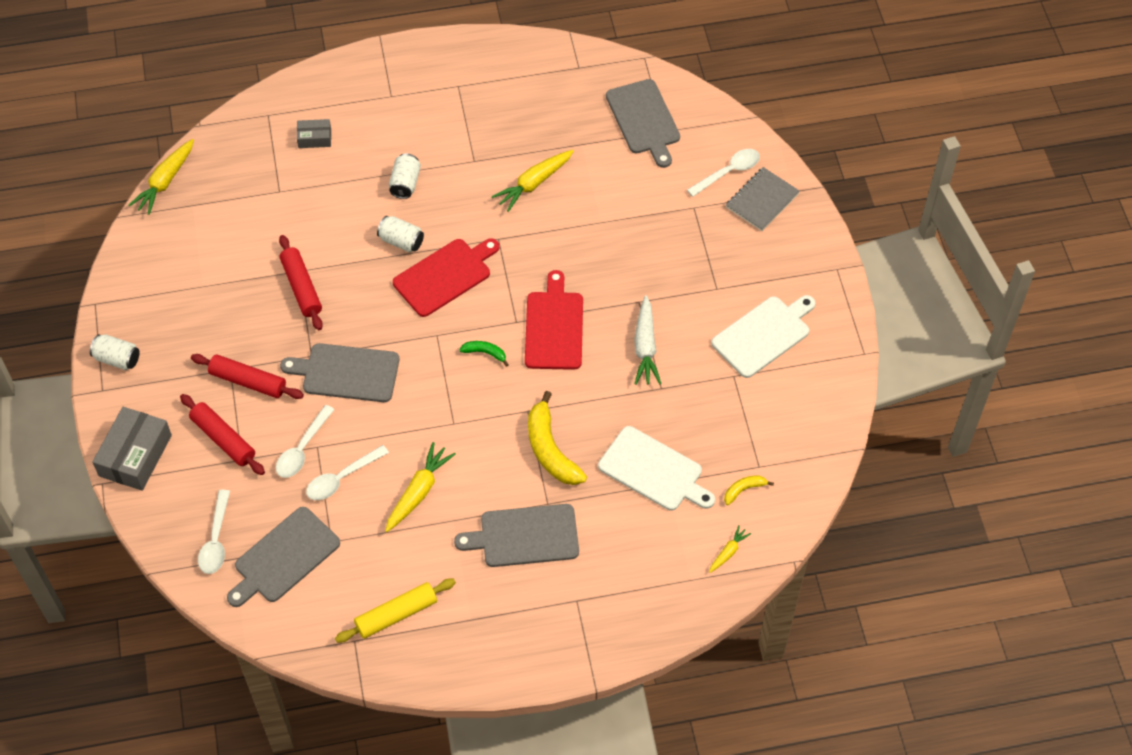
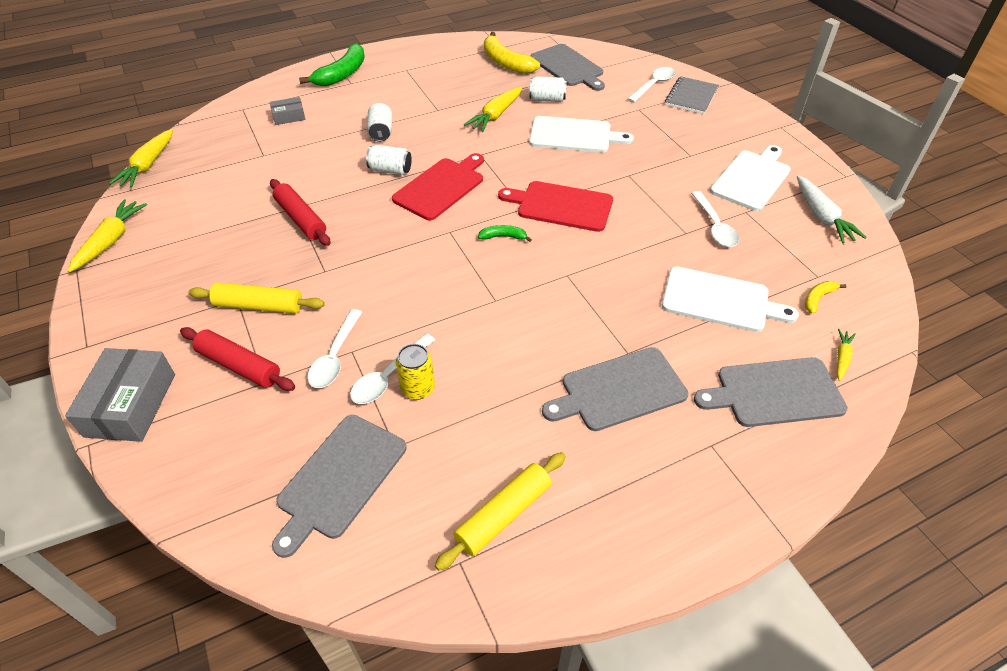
camera: 15 degrees left, 10 degrees down
(117, 359) = (104, 313): white can -> white can (547, 99)
(216, 540) = (246, 478): white spoon -> white spoon (714, 226)
(248, 381) = (259, 306): red rolling pin -> yellow rolling pin
(346, 372) = (366, 278): grey cutting board -> grey cutting board (774, 392)
(362, 495) = (418, 388): none -> yellow can
(385, 79) = (342, 74): none -> green banana
(419, 491) = (481, 371): yellow carrot -> yellow carrot (111, 241)
(550, 449) = (606, 303): yellow banana -> yellow banana (505, 62)
(554, 327) = (561, 206): red cutting board -> red cutting board turned 60 degrees counterclockwise
(606, 232) = (574, 135): none -> white cutting board
(645, 347) = (653, 205): white carrot -> white carrot (822, 217)

